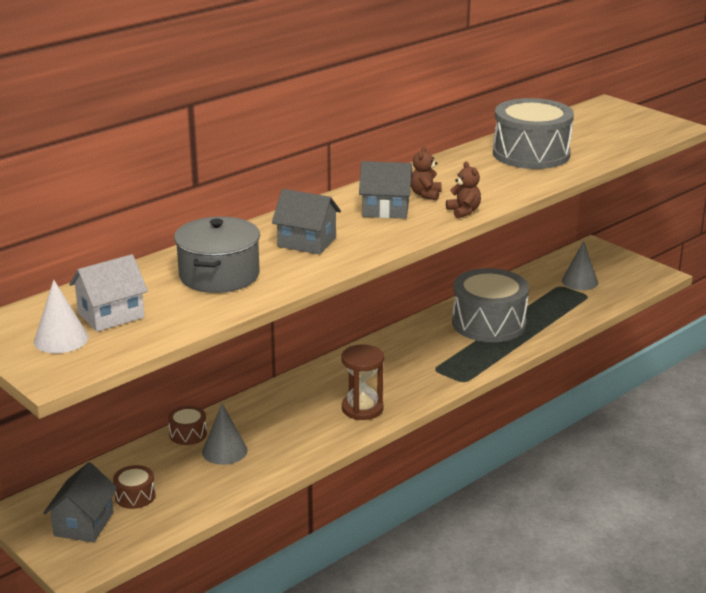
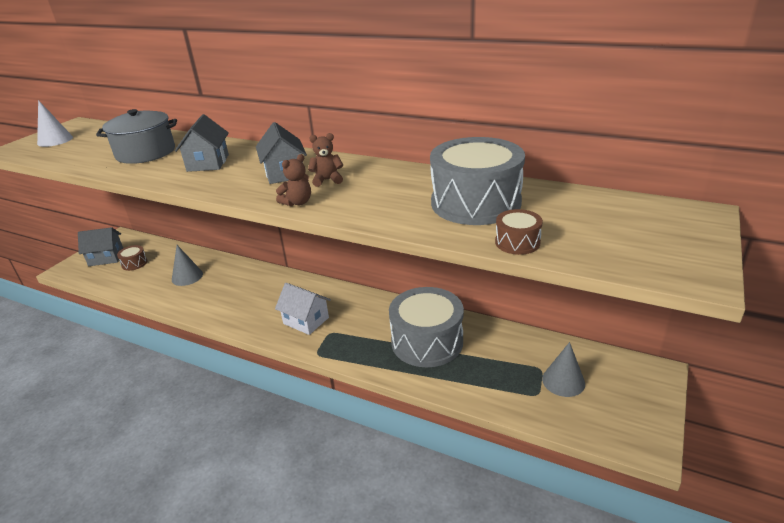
camera: 70 degrees right, 5 degrees up
(111, 315) = (86, 142): white house -> white house (306, 320)
(188, 434) = (204, 258): brown drum -> brown drum (517, 242)
(362, 408) = (255, 314): brown hourglass -> none

